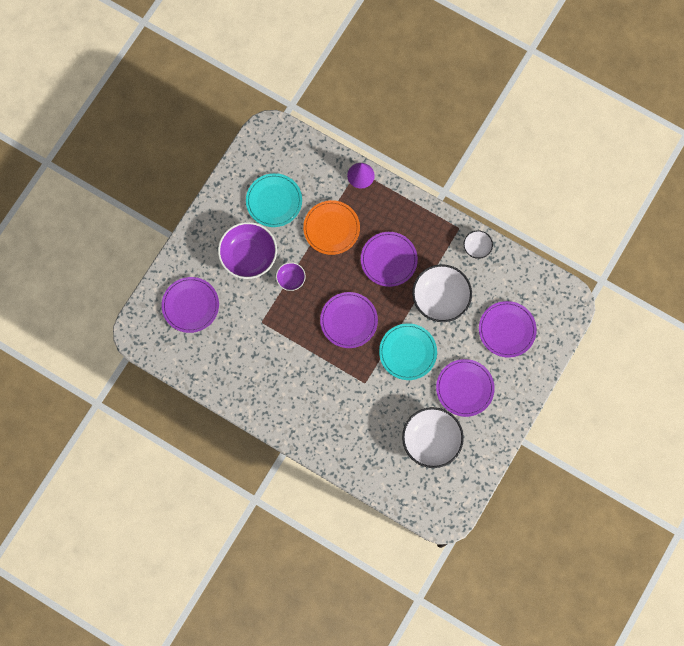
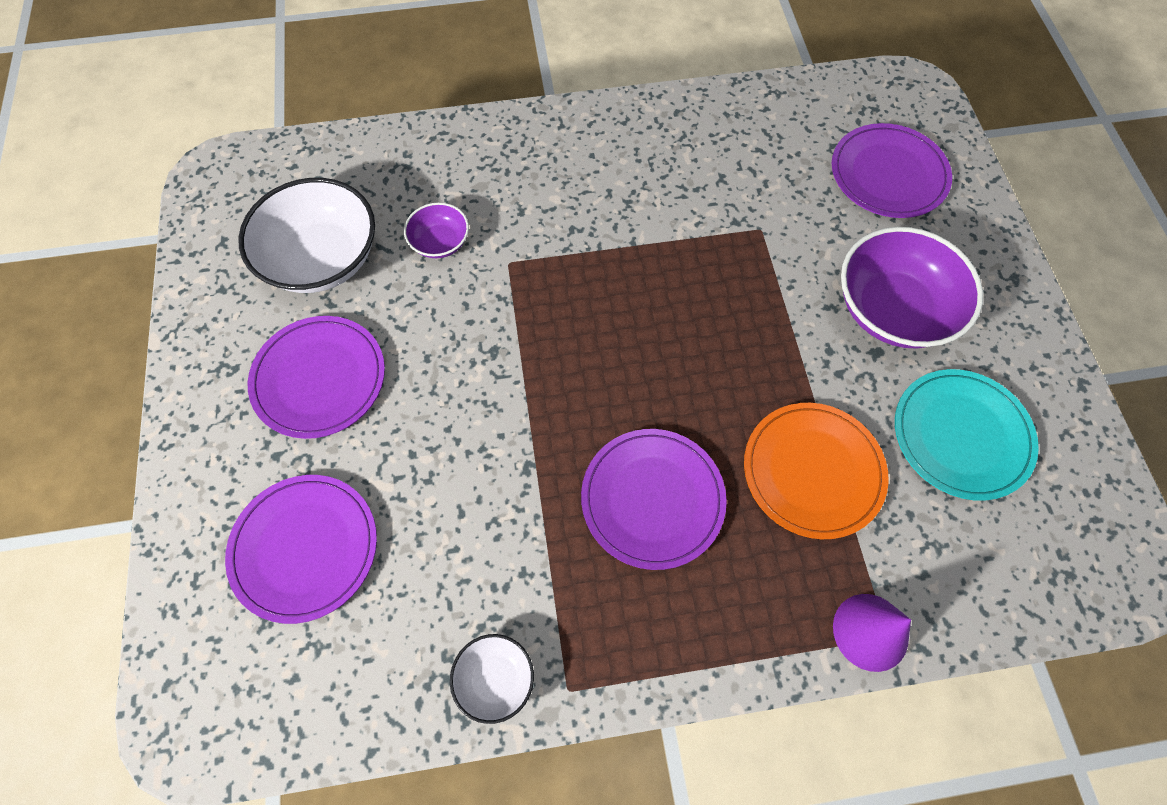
camera: 140 degrees right, 10 degrees down
(291, 279) = (787, 327): purple bowl -> purple bowl (440, 242)
(349, 320) = (624, 335): purple plate -> none
(407, 352) = (474, 362): turquoise plate -> none
(440, 298) = (489, 505): white bowl -> none

